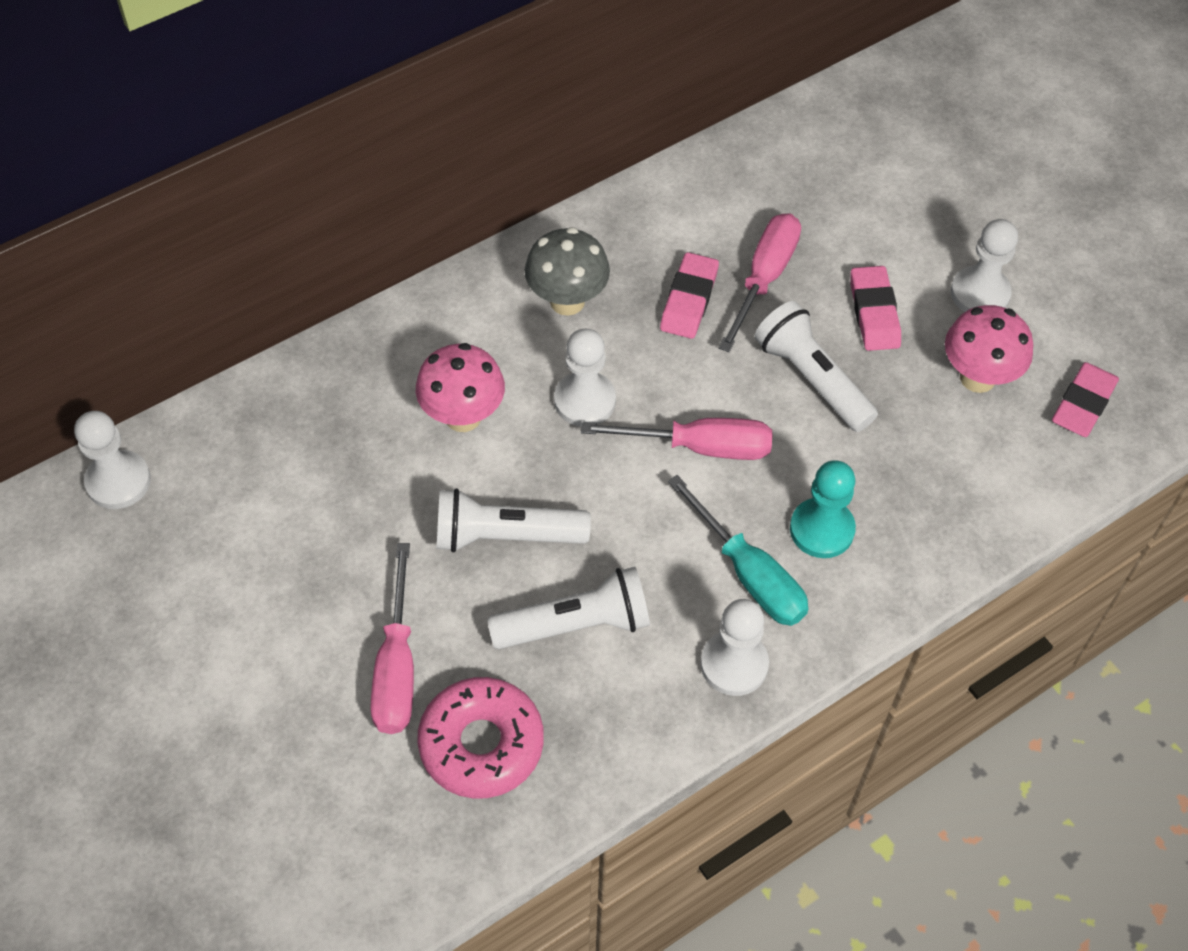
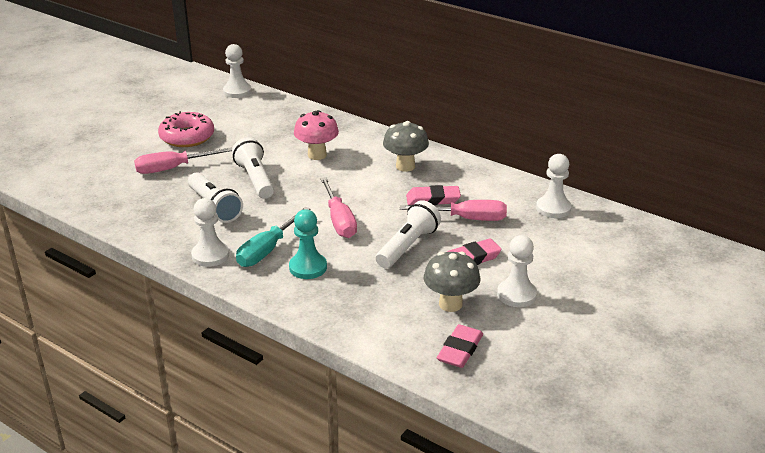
camera: 70 degrees right, 25 degrees down
(481, 744) = (140, 196): pink donut -> pink donut (187, 137)
(585, 401) = (347, 183): white pawn -> white pawn (553, 208)
(977, 377) = (450, 304): pink mushroom -> grey mushroom
(1083, 404) = (460, 350): pink eraser -> pink eraser turned 75 degrees counterclockwise

